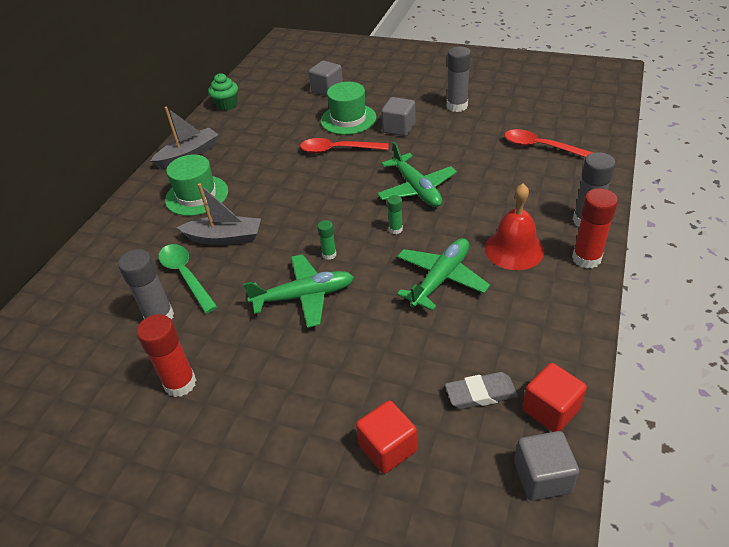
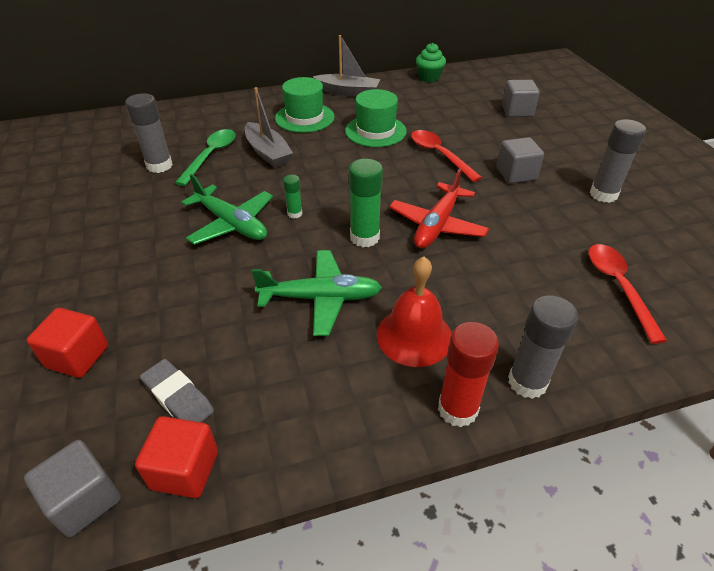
camera: 50 degrees right, 0 degrees up
(180, 383) = (97, 208): red glue stick -> none
(348, 119) = (490, 141): green hat -> green hat (375, 131)
(395, 229) = (364, 237): green glue stick -> green glue stick, size x1.88
(416, 189) = (437, 225): green plane -> red plane

